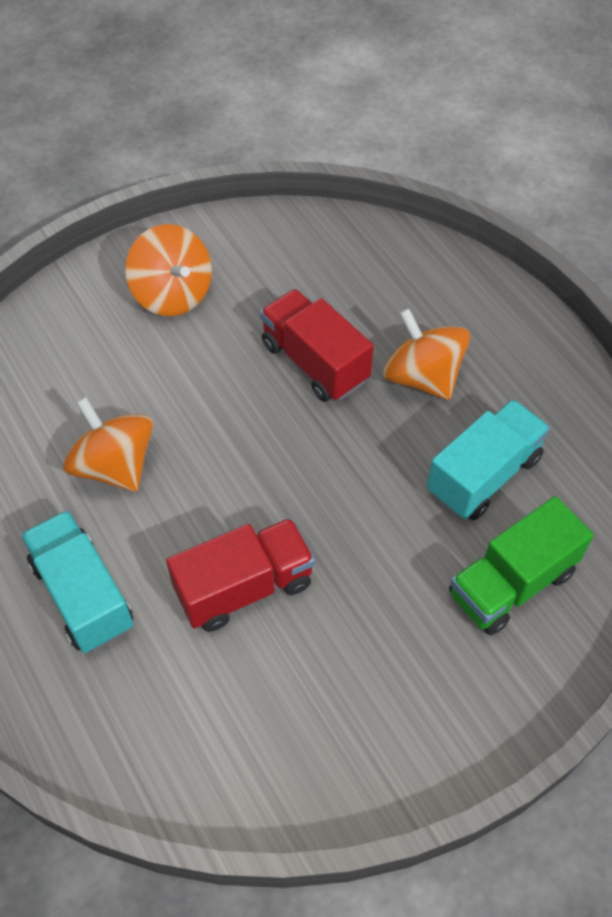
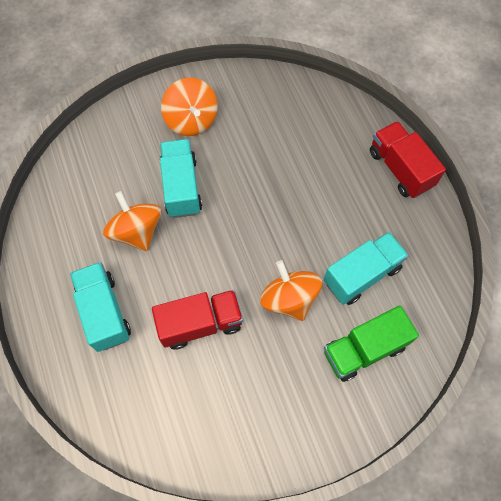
camera: 10 degrees right, 10 degrees up
(175, 390) = (181, 187): none -> turquoise truck
(314, 362) = (271, 181): red truck -> red truck (400, 169)
(422, 377) = (337, 201): orange spinning top -> orange spinning top (289, 298)

